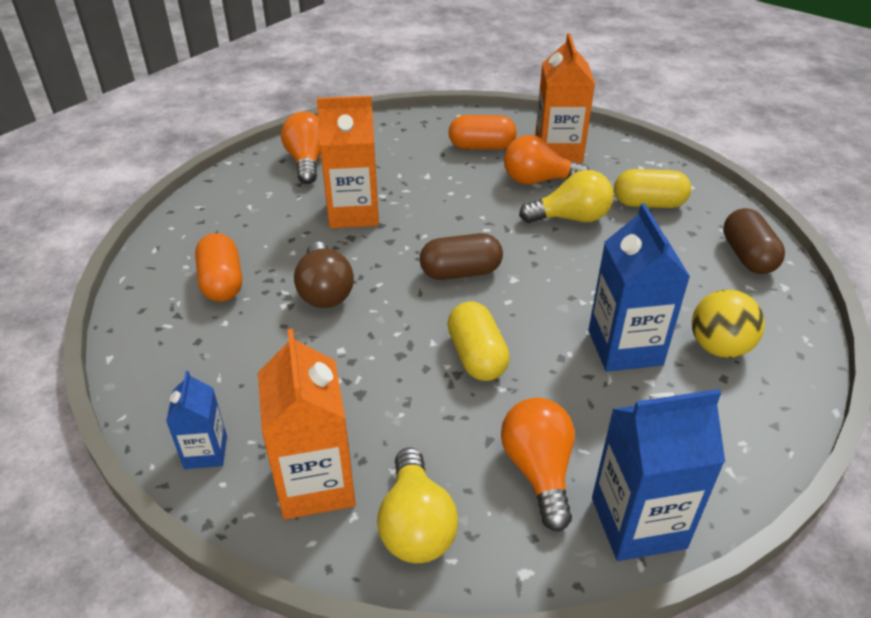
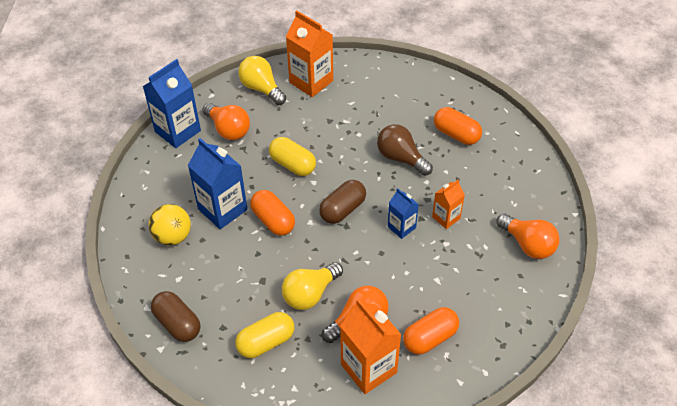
camera: 145 degrees right, 10 degrees up
(206, 452) = (364, 69): blue carton -> blue carton (401, 227)
(354, 213) = (446, 218): orange carton -> orange carton, size x0.56
(561, 301) = (273, 220): none -> orange capsule

